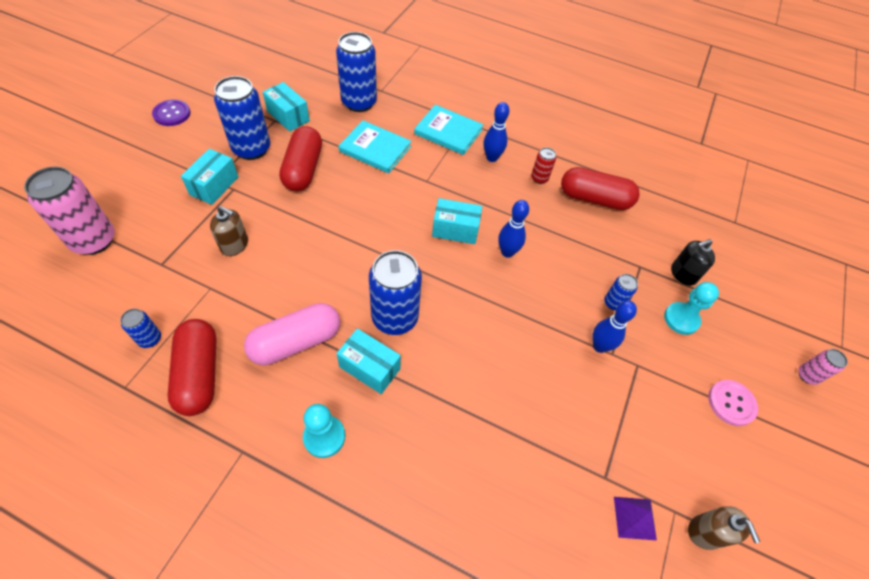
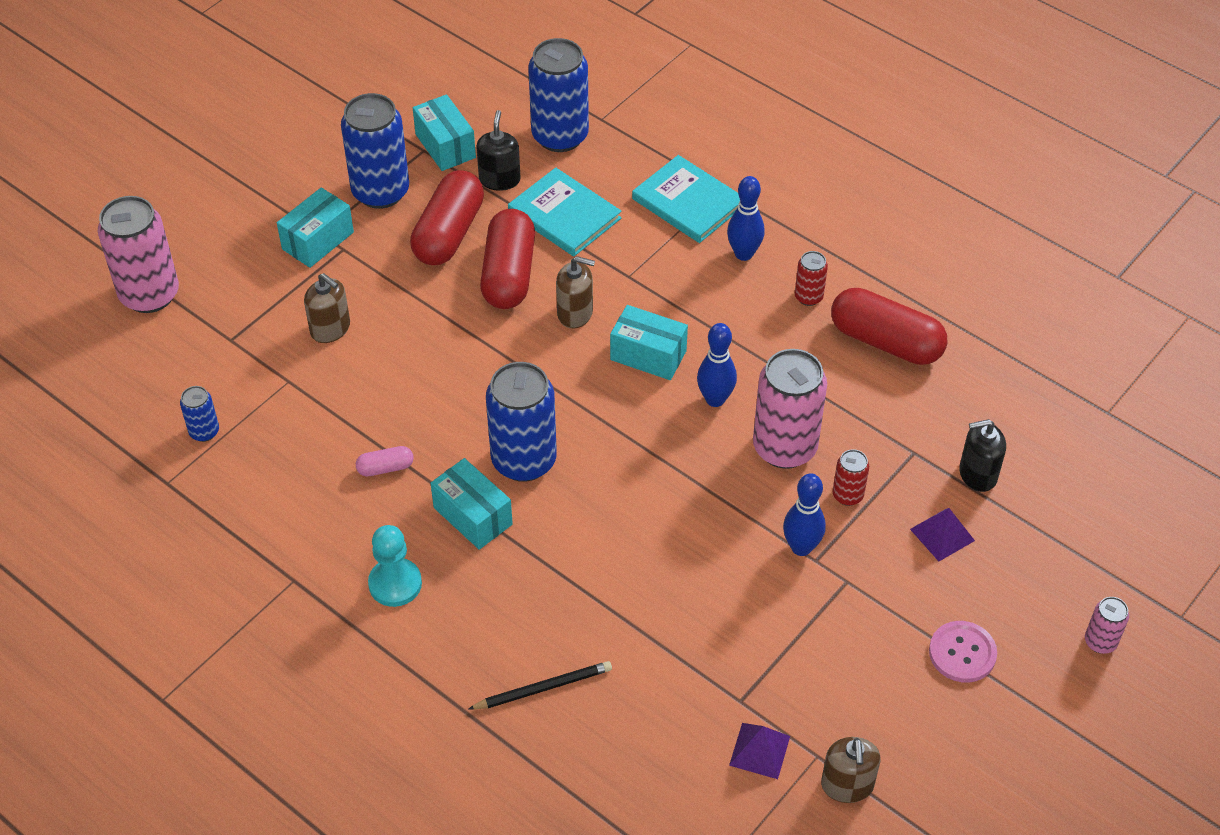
camera: 20 degrees right, 5 degrees down
(172, 114) = (276, 122): purple button -> none
(199, 373) = (258, 483): red capsule -> red capsule (509, 274)
(296, 342) = (385, 468): pink capsule -> pink capsule, size x0.45
(328, 132) = (499, 179): none -> black soap dispenser
(400, 209) = (575, 313): none -> brown soap dispenser
(461, 503) = (543, 688): none -> black pencil
(562, 277) = (784, 447): none -> pink can
(613, 303) = (847, 495): blue can -> red can
(681, 319) = (942, 534): turquoise pawn -> purple pyramid

